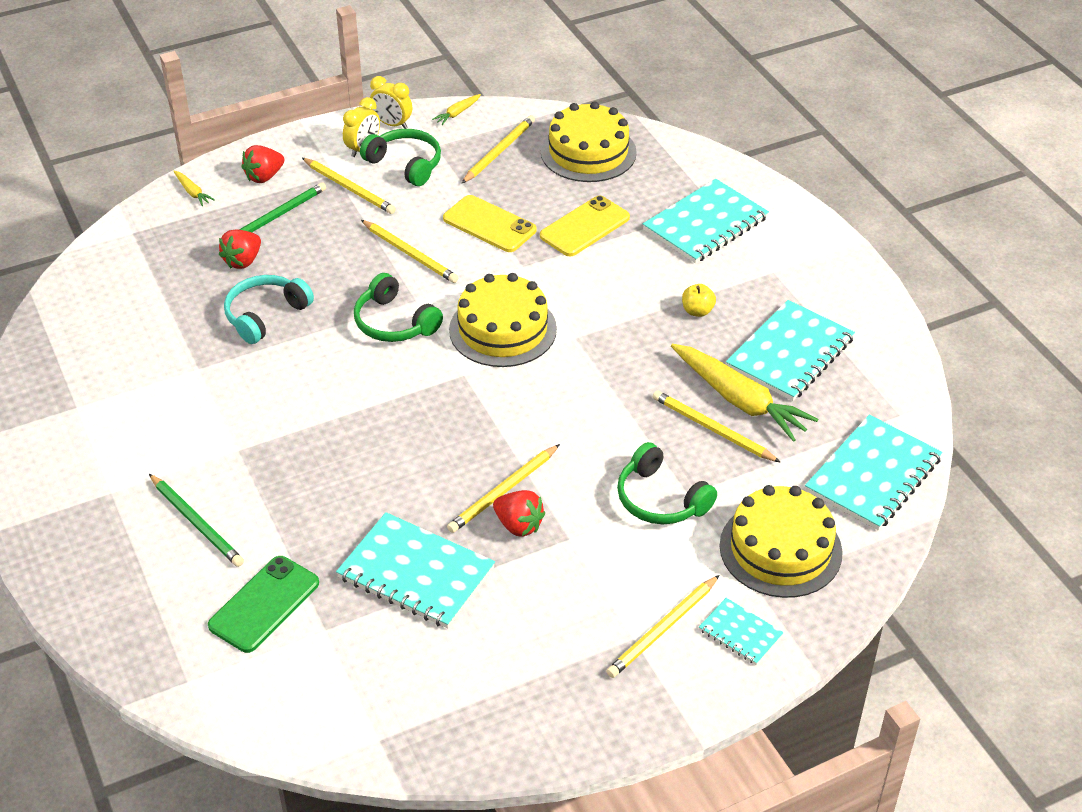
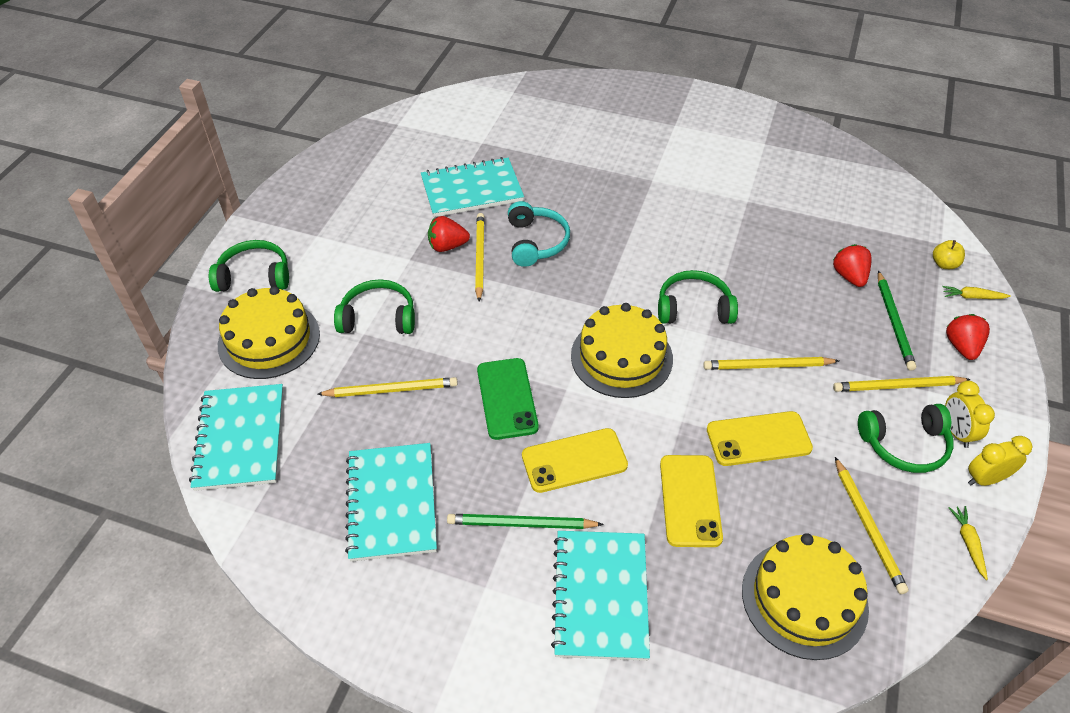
camera: 135 degrees right, 5 degrees up
(196, 523) = (613, 140): green pencil -> green pencil (521, 524)
(264, 604) = (525, 133): green phone -> green phone (507, 398)
(265, 315) = (772, 254): turquoise headphones -> turquoise headphones (536, 242)
(630, 293) = (574, 460): none -> yellow phone
(663, 629) = (303, 249): yellow pencil -> none
(697, 311) = (505, 486): yellow apple -> yellow apple (944, 264)
(739, 400) = (393, 428): yellow carrot -> none
(740, 633) = (254, 276): turquoise notebook -> green headphones

